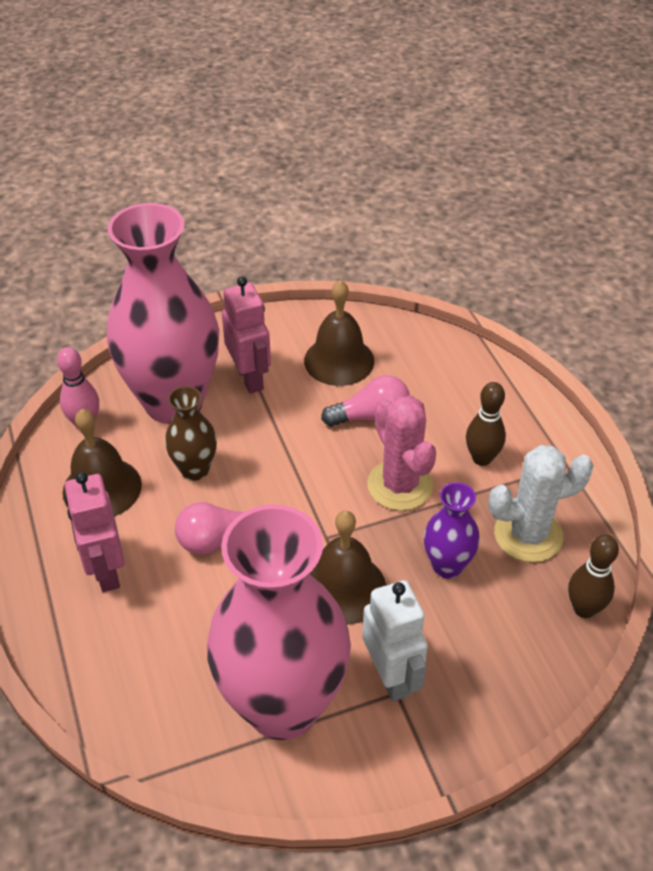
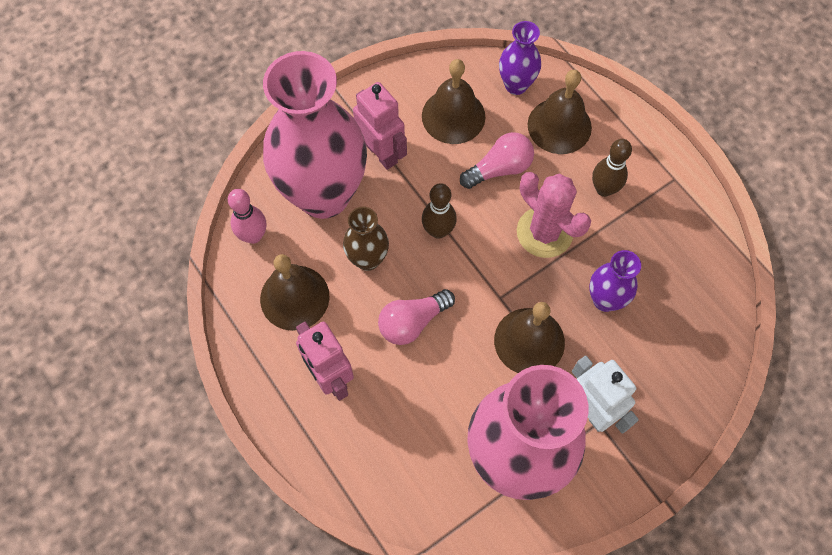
camera: 15 degrees left, 20 degrees up
(416, 346) = (516, 85): none -> purple vase
(451, 391) = (559, 126): none -> brown bell
(528, 535) = (660, 254): white cactus -> none
(584, 609) = (721, 312): brown bowling pin -> brown bowling pin (438, 231)

